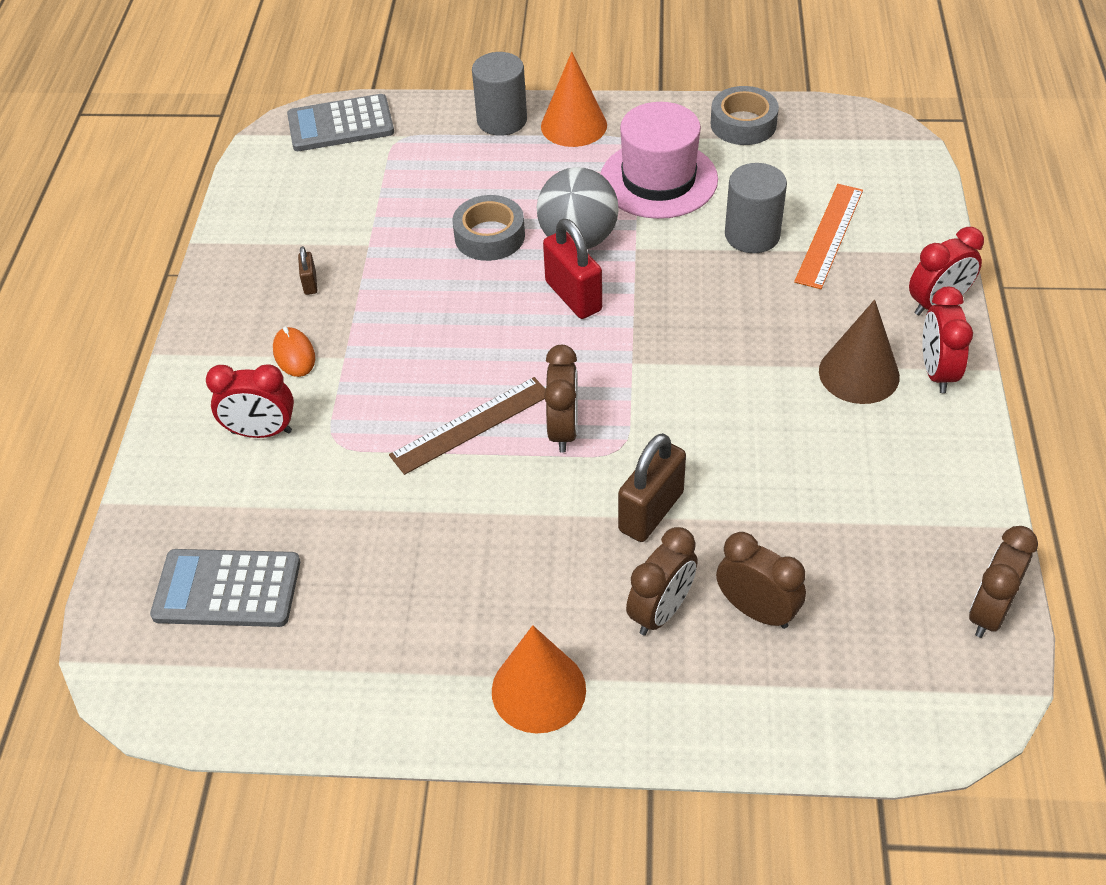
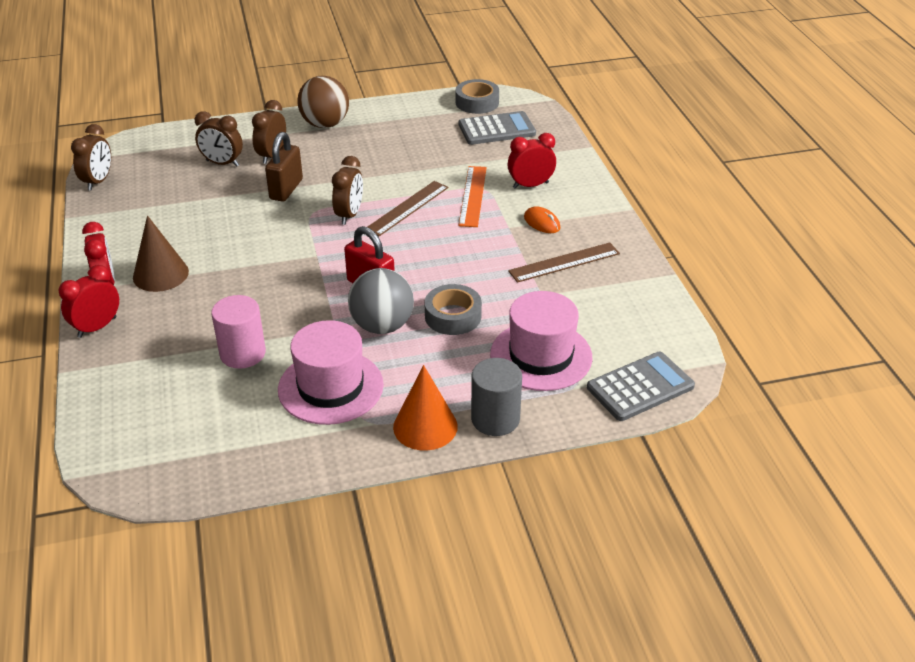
camera: 160 degrees right, 10 degrees down
(310, 283) = (564, 262): brown padlock -> brown ruler
(418, 172) = (541, 356): none -> pink hat
(538, 690) = (325, 124): orange cone -> brown ball
(563, 430) = (349, 215): brown clock -> brown clock turned 150 degrees counterclockwise
(743, 124) = (261, 459): grey tape -> grey tape (477, 102)
(752, 235) = (242, 353): grey cylinder -> pink cylinder
(829, 235) = (178, 365): orange ruler -> orange ruler (472, 196)

